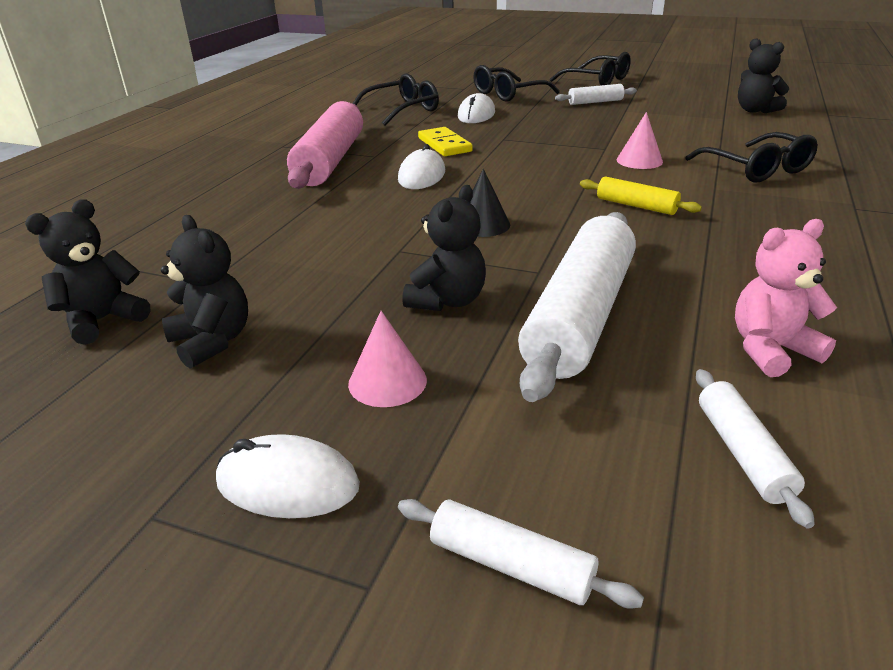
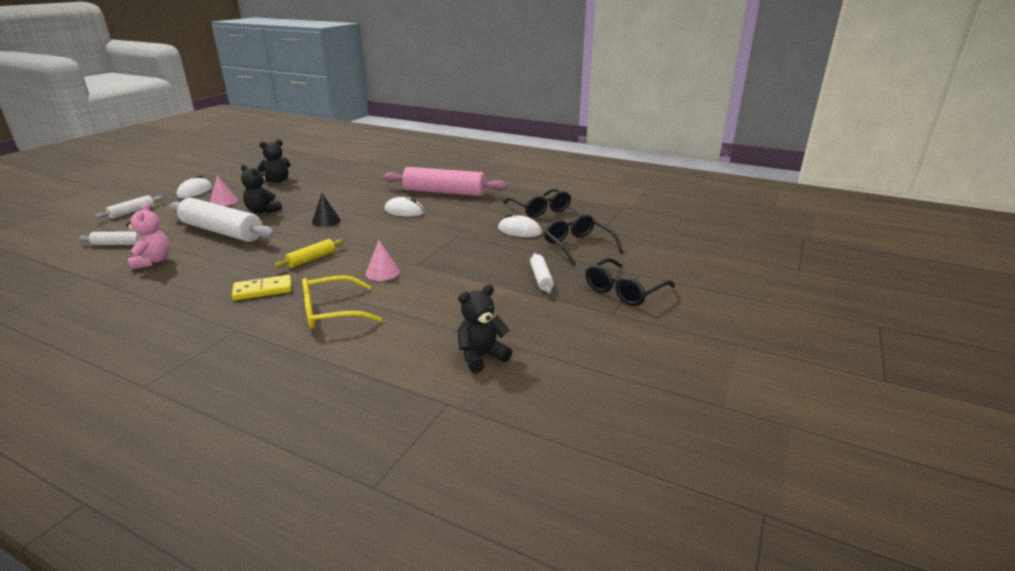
camera: 95 degrees right, 5 degrees down
(103, 320) = (309, 168): black teddy bear -> none
(444, 145) = (455, 218): yellow domino -> yellow domino (263, 290)
(756, 169) = (332, 312): black glasses -> yellow glasses

